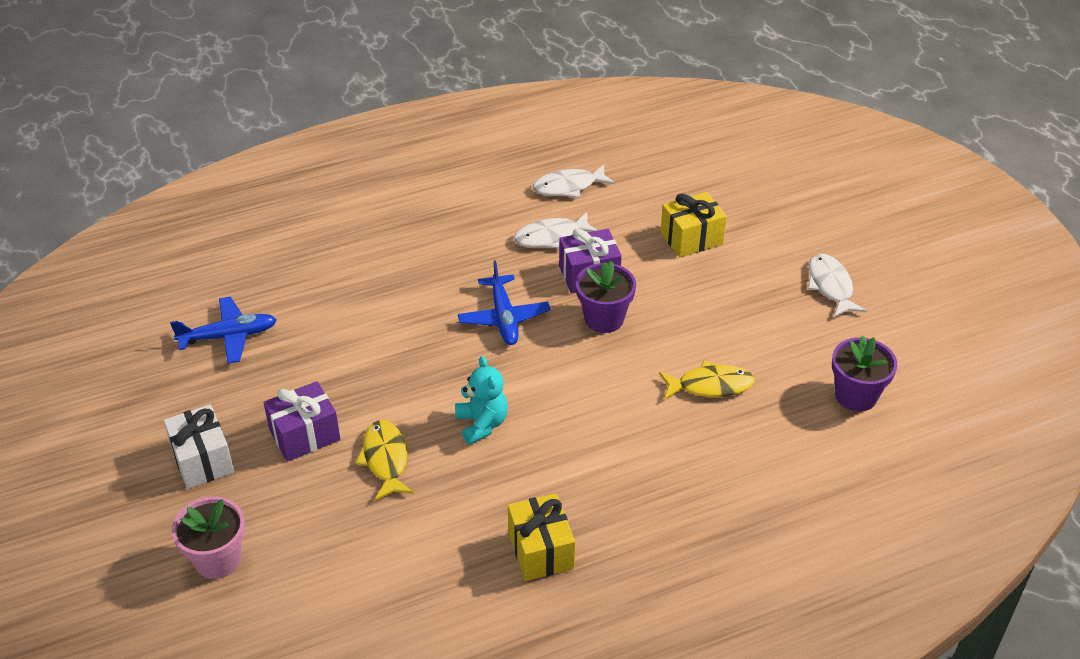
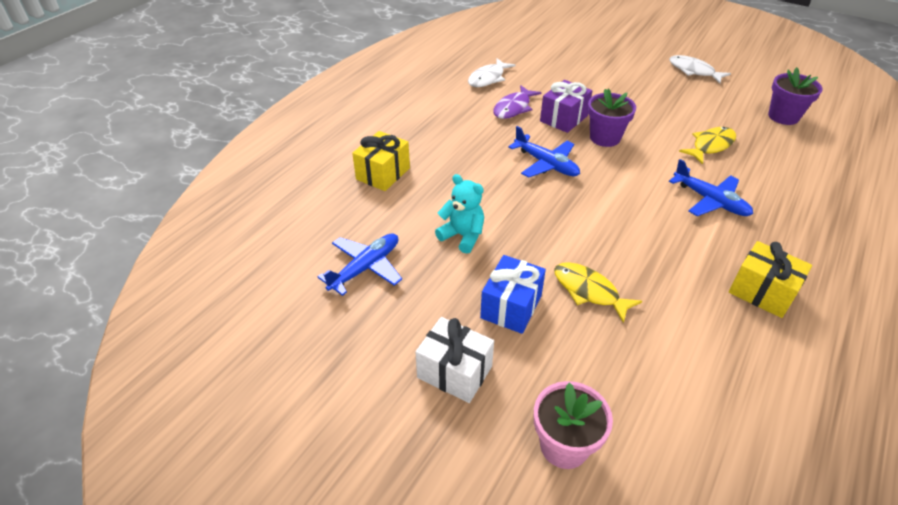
camera: 35 degrees left, 0 degrees up
(305, 435) = (511, 307): purple gift -> blue gift
(482, 424) = (619, 233): turquoise teddy bear -> turquoise teddy bear (462, 236)
(551, 237) = (513, 108): white fish -> purple fish
(619, 442) = (710, 201): none -> blue plane
(691, 238) = (593, 77): yellow gift -> yellow gift (383, 173)

